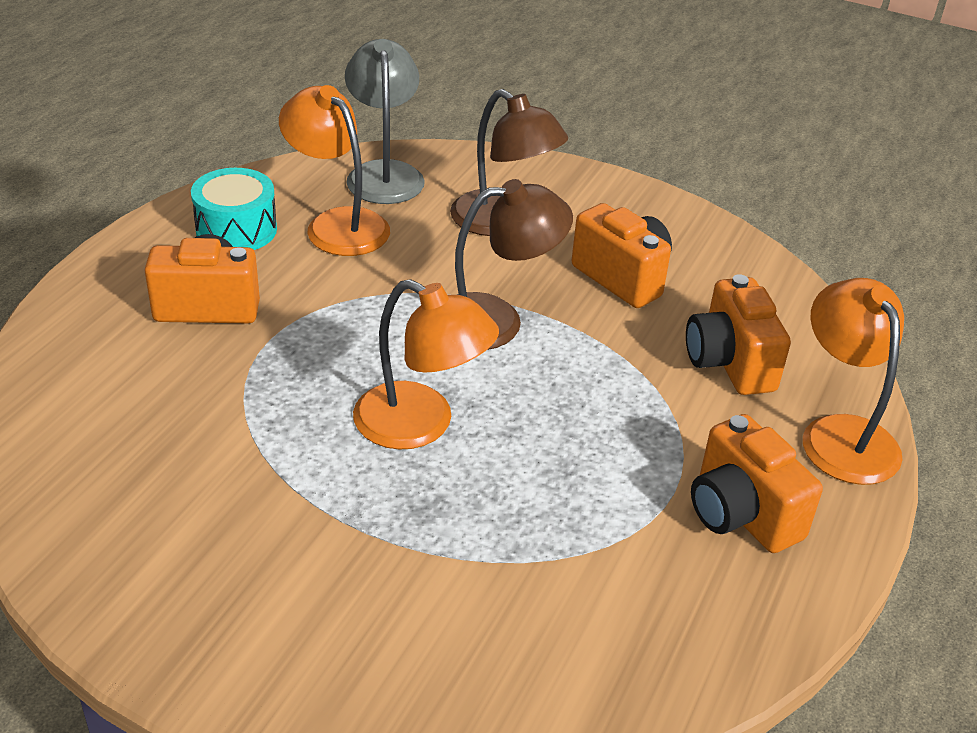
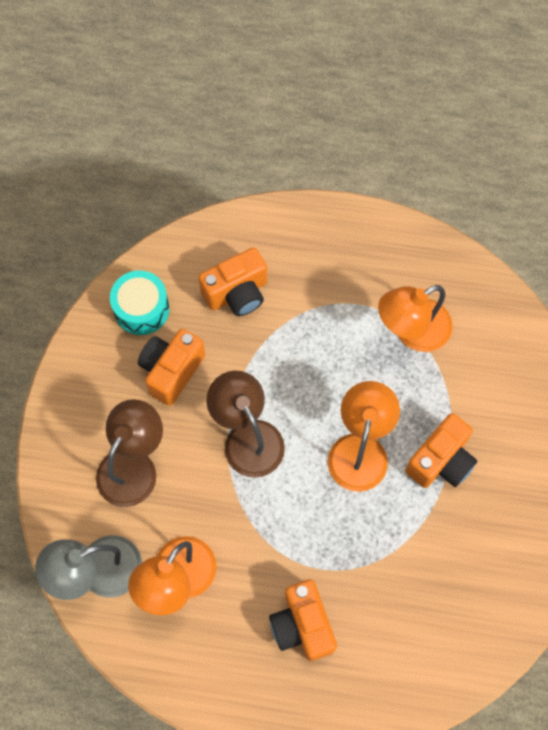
camera: 105 degrees left, 30 degrees up
(236, 230) = (211, 649): turquoise drum -> turquoise drum (141, 309)
(741, 514) = (361, 269): orange camera -> orange camera (441, 461)
(841, 434) = (278, 227): orange lamp -> orange lamp (412, 331)

